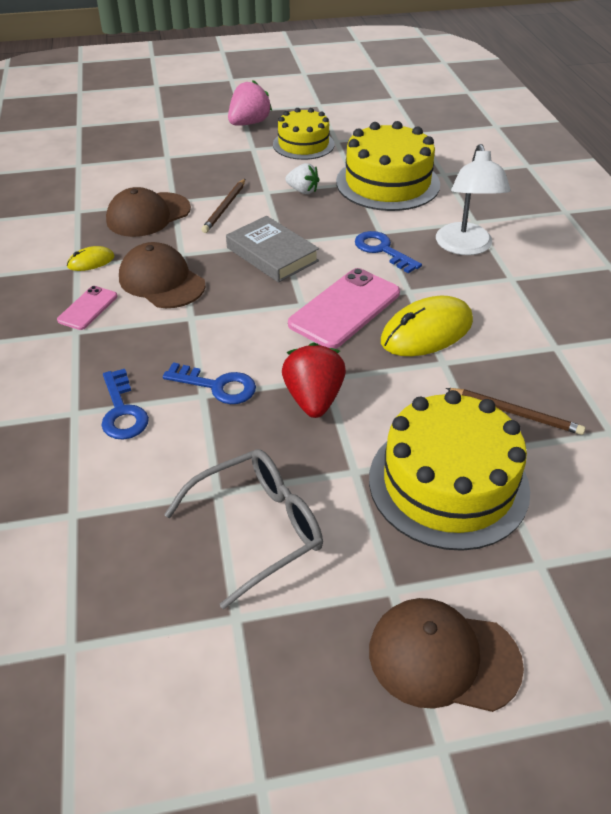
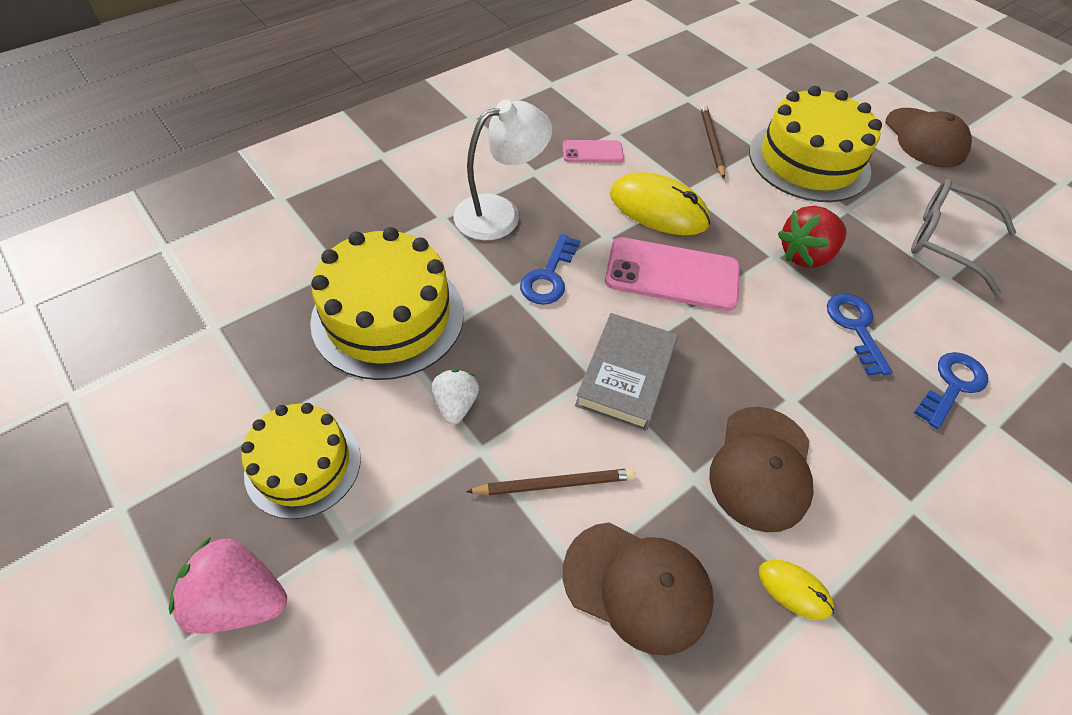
camera: 120 degrees left, 10 degrees up
(88, 308) = (871, 522): pink phone -> pink phone (592, 152)

